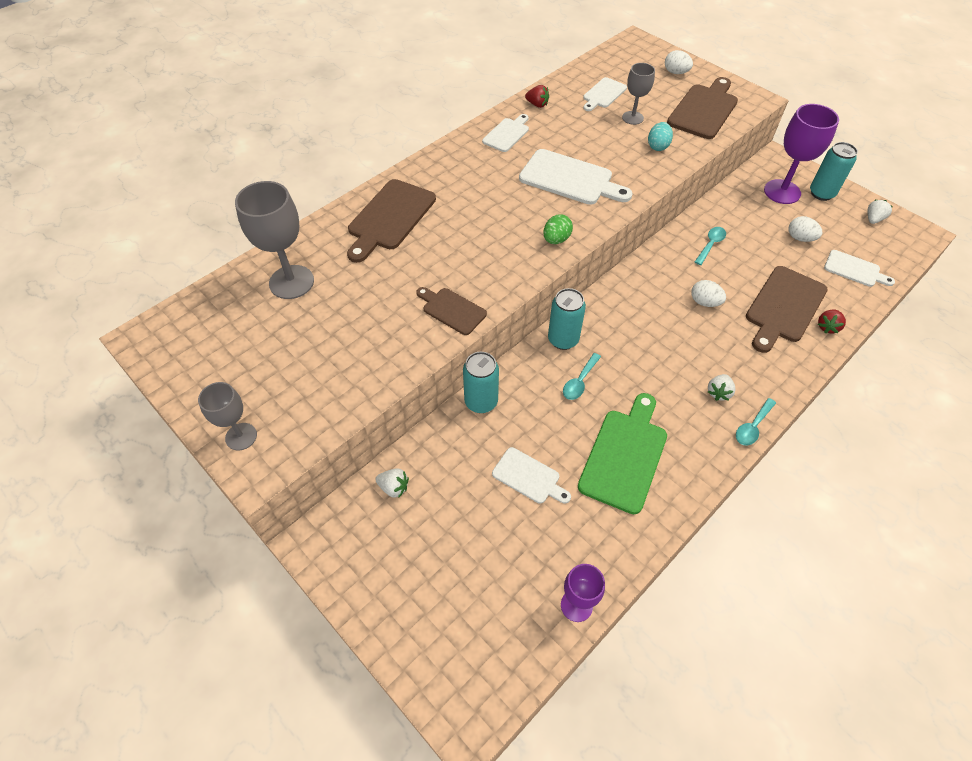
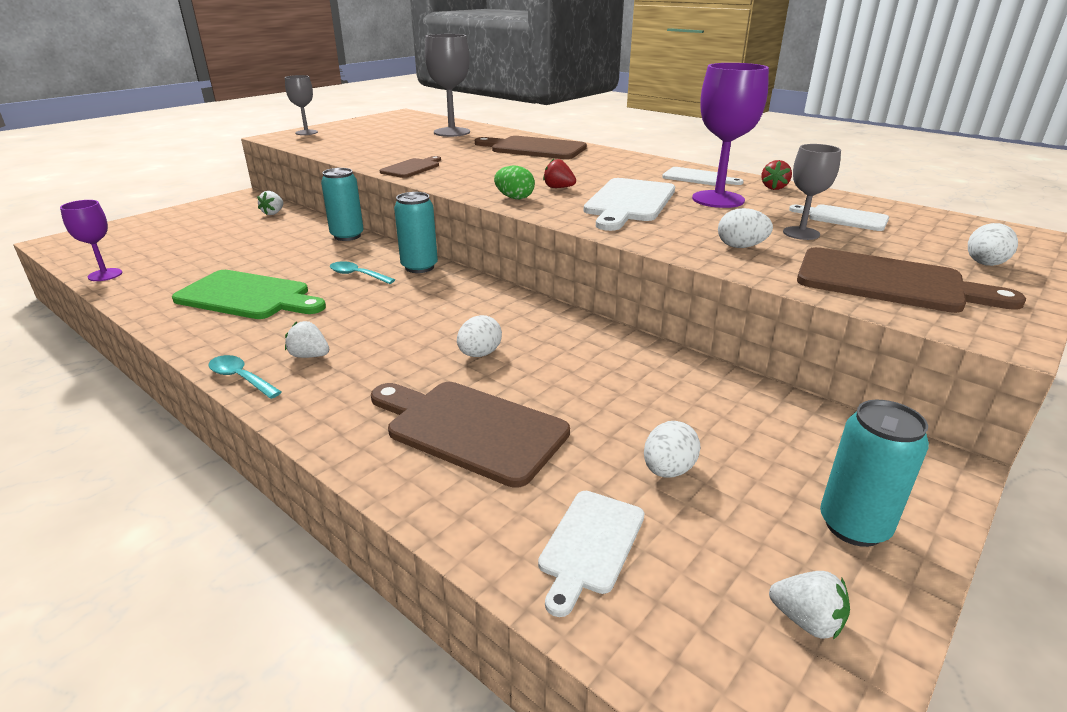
camera: 85 degrees right, 25 degrees down
(528, 477) = (251, 255): white cutting board -> none
(658, 146) = (741, 247): turquoise egg -> white egg
(710, 245) = (610, 366): turquoise spoon -> none
(782, 192) = (814, 460): purple goblet -> purple goblet (718, 199)
(827, 327) = (418, 477): red strawberry -> red strawberry (558, 188)

